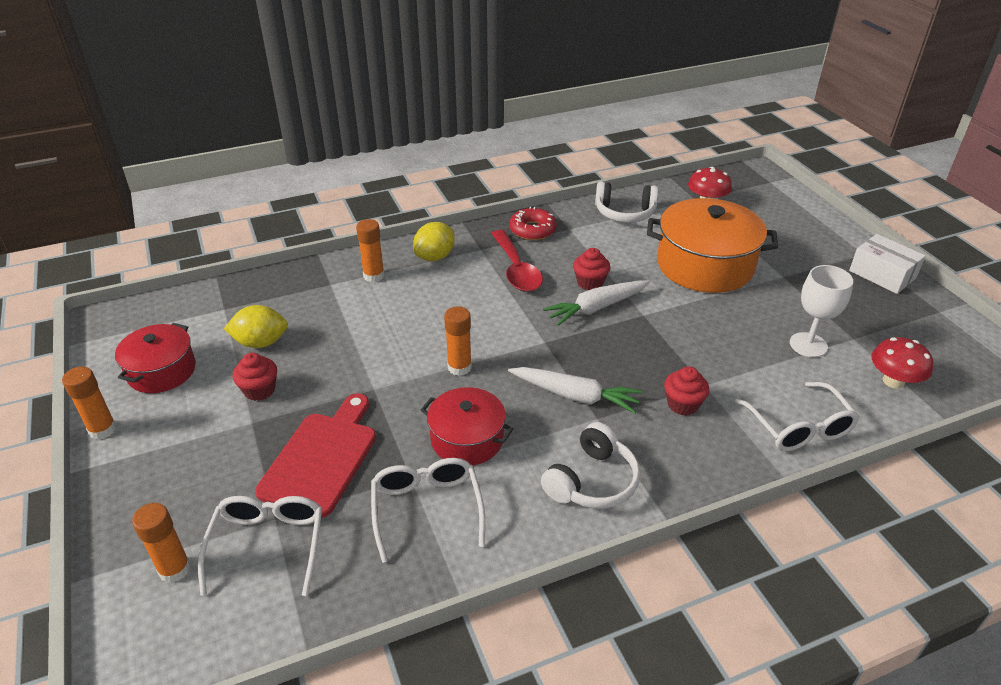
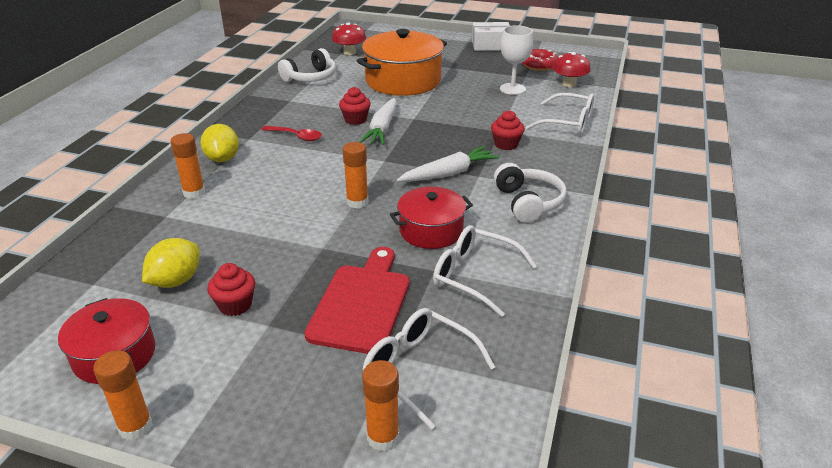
camera: 50 degrees left, 5 degrees down
(321, 458) = (361, 304): red cutting board -> red cutting board turned 45 degrees clockwise
(516, 270) = (296, 136): red spoon -> red spoon, size x0.65
(532, 230) = (266, 112): red donut -> red donut (539, 65)

